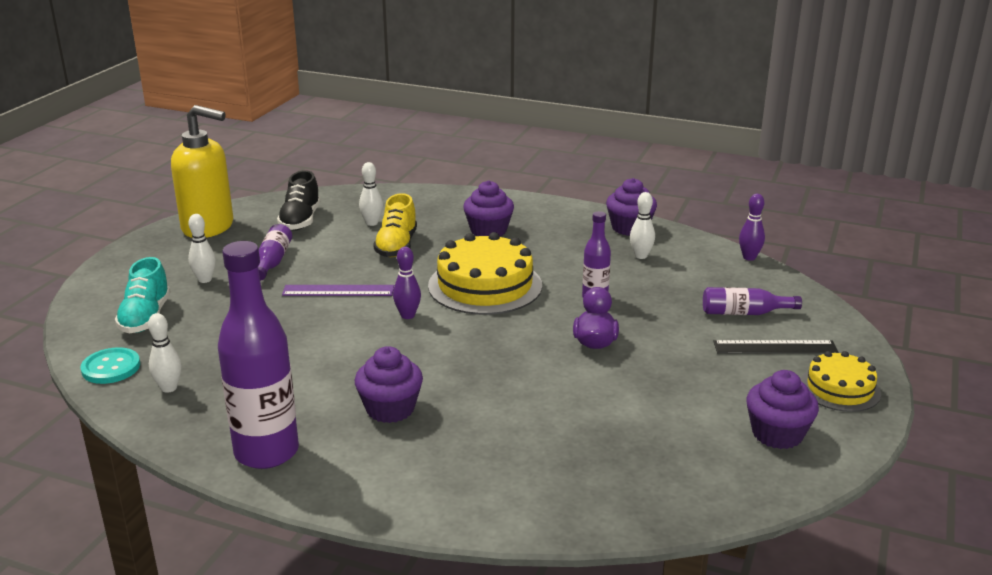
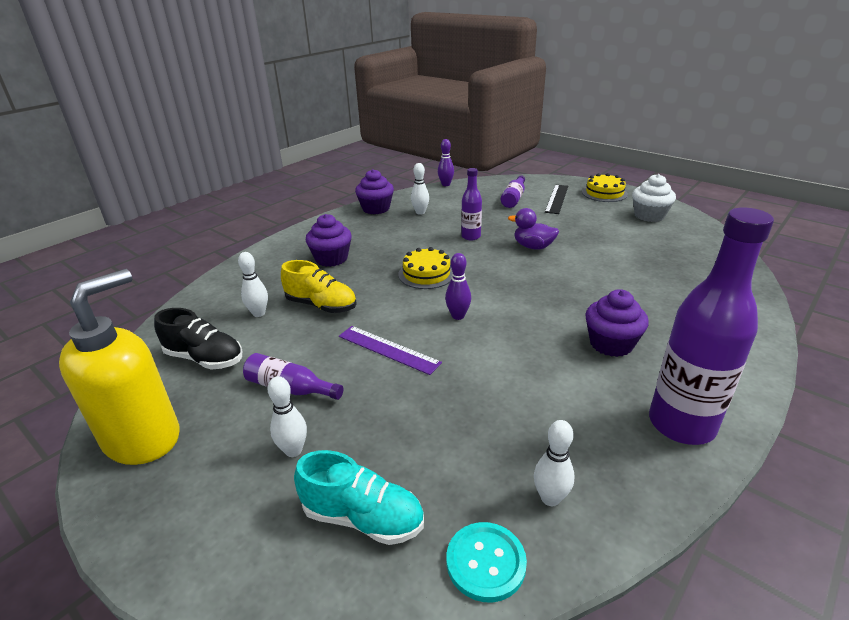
camera: 70 degrees left, 5 degrees up
(338, 291) = (388, 349): purple ruler -> purple ruler turned 75 degrees counterclockwise
(485, 285) = (426, 274): yellow cake -> yellow cake, size x0.58
(777, 434) = (649, 216): purple cupcake -> white cupcake

